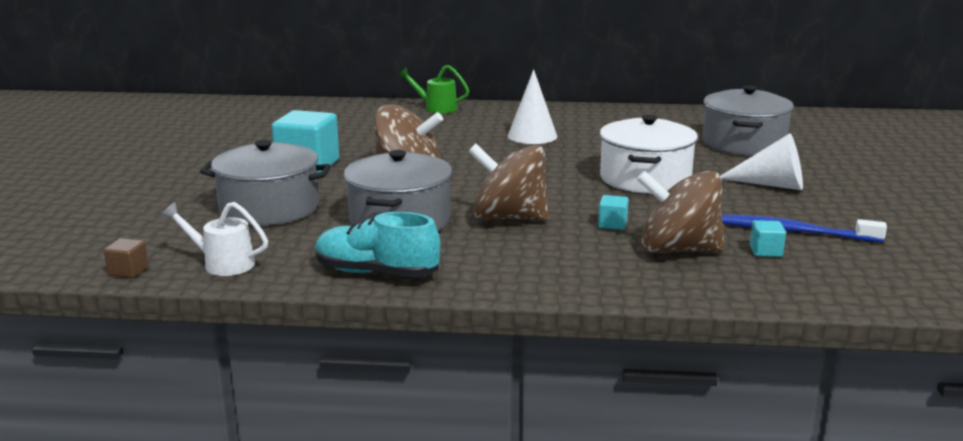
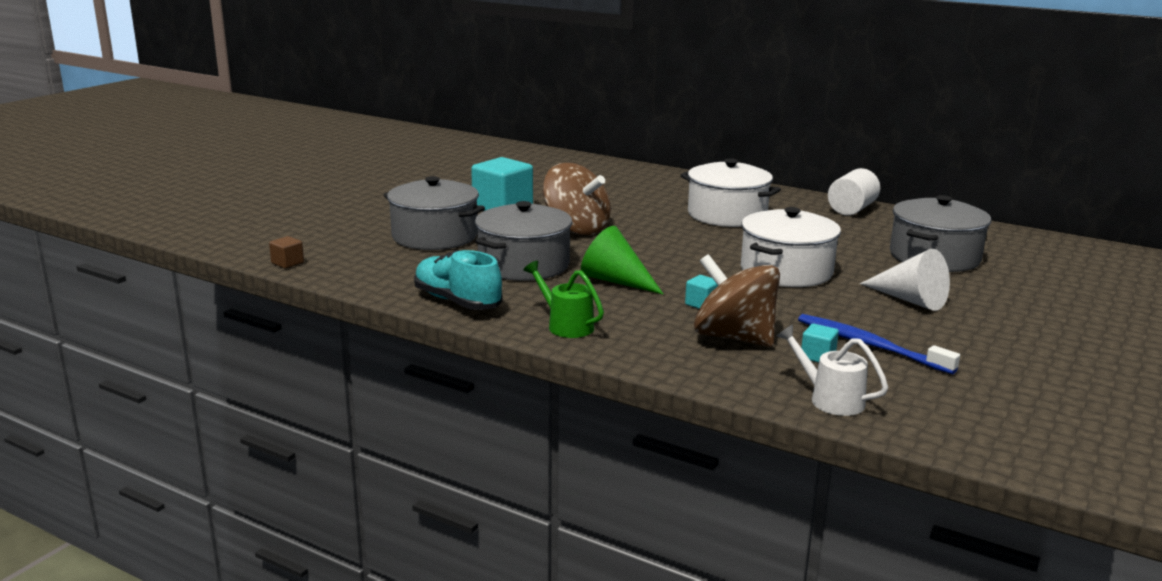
camera: 25 degrees right, 0 degrees up
(222, 264) = (355, 271): white watering can -> white watering can (829, 399)
(436, 108) = (669, 176): green watering can -> green watering can (565, 325)
(509, 218) = (616, 281): brown spinning top -> green cone
(532, 136) = (727, 215): white cone -> white pot
(630, 113) = (851, 209): none -> white cylinder

